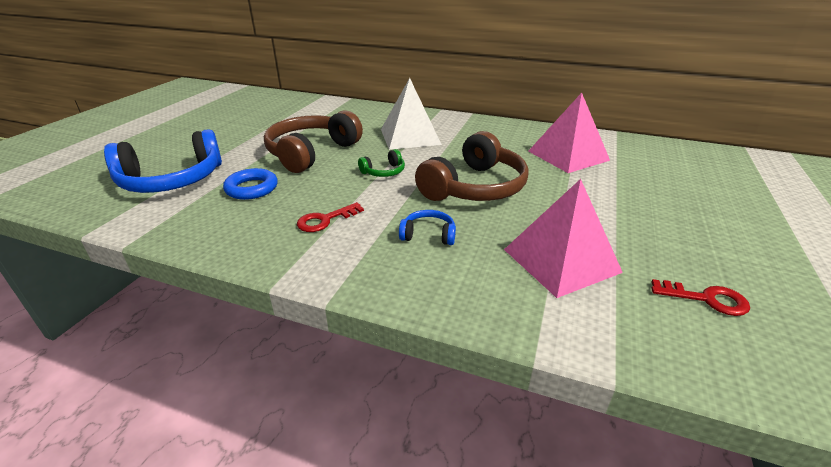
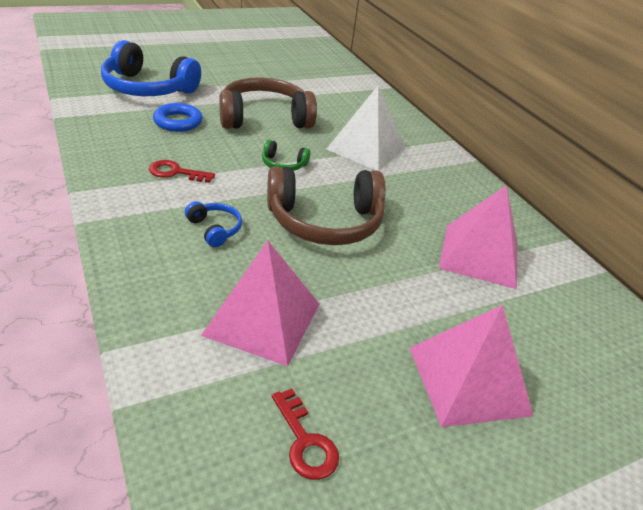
camera: 40 degrees right, 5 degrees up
(682, 212) = (469, 380): none -> pink pyramid

